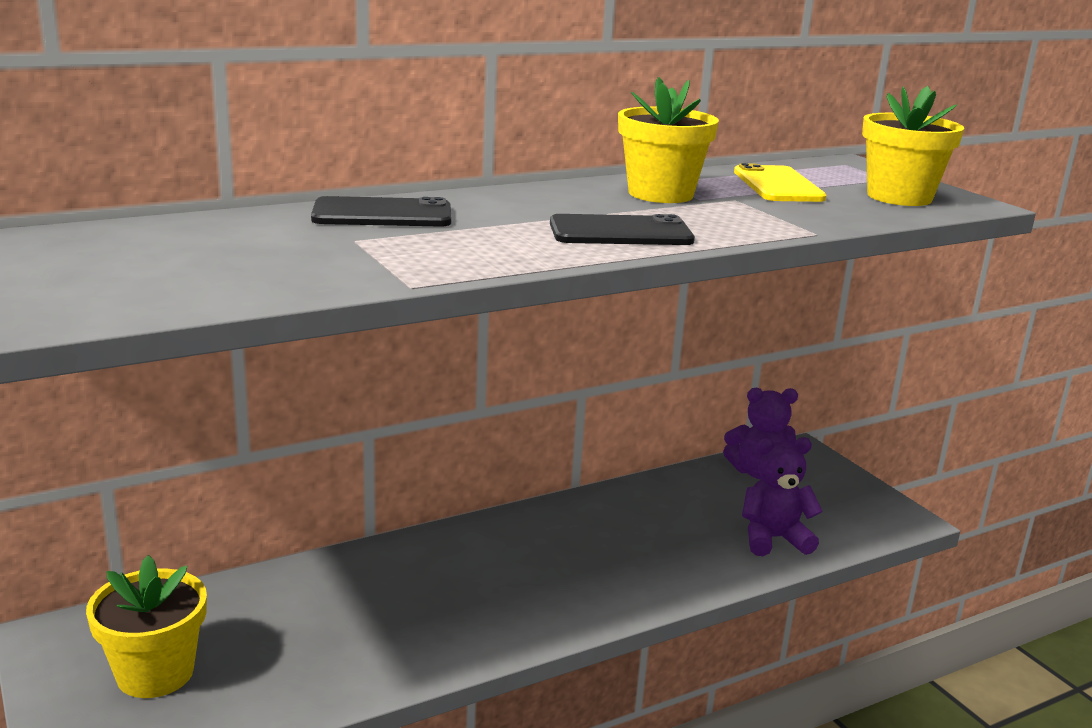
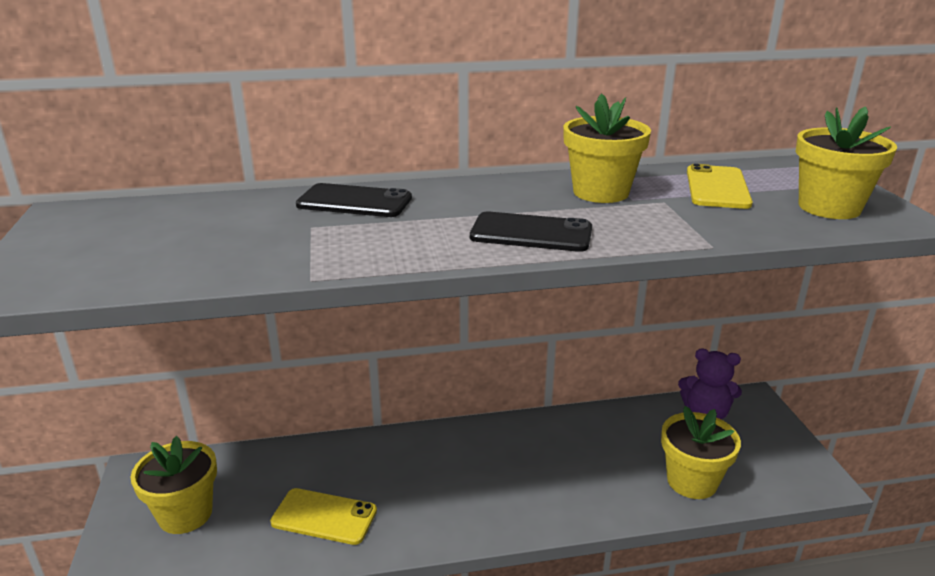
camera: 20 degrees right, 5 degrees up
(354, 643) = (324, 516): none -> yellow phone
(773, 539) = (692, 481): purple teddy bear -> yellow flower pot

